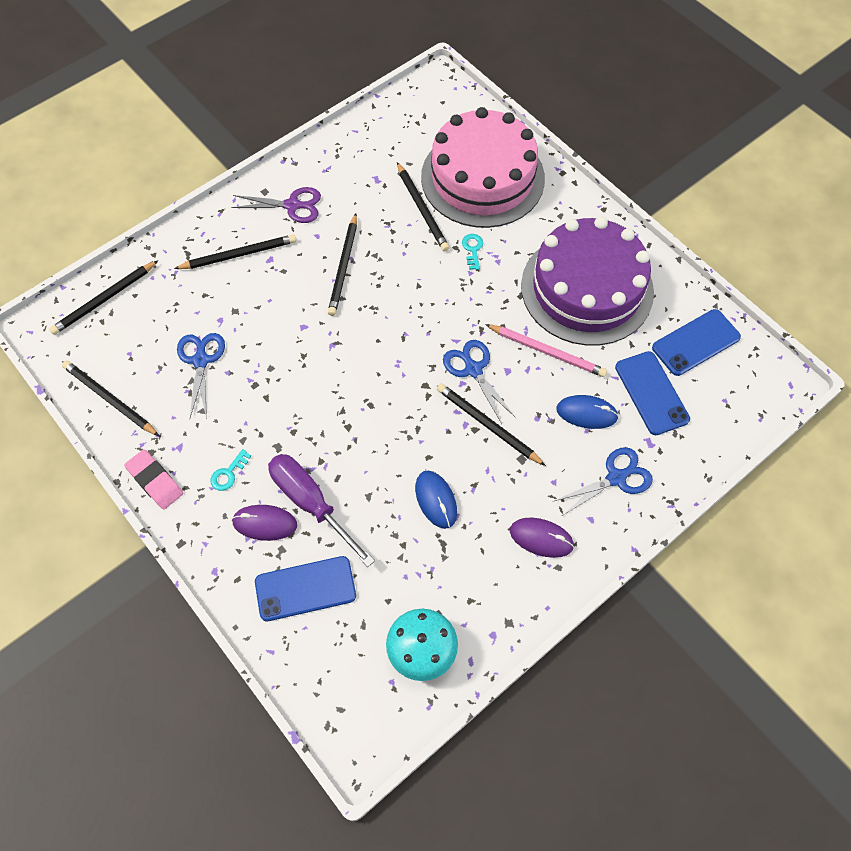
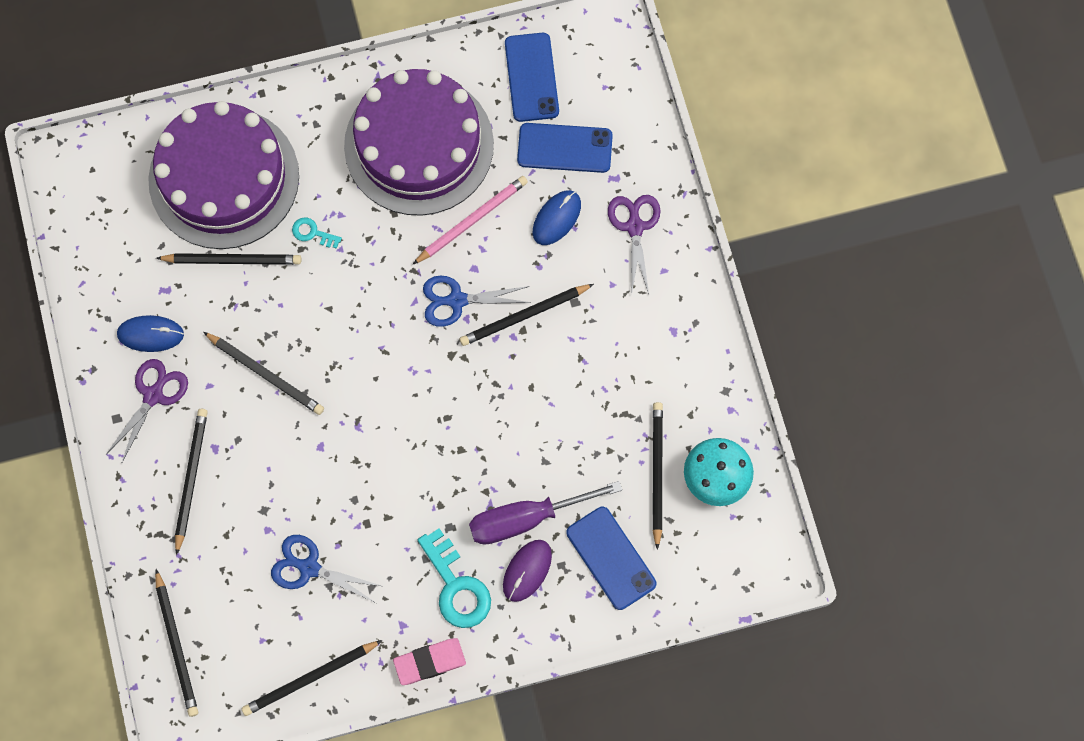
camera: 65 degrees left, 10 degrees up
(228, 473) = (456, 586): turquoise key -> turquoise key, size x1.96
(305, 589) = (611, 558): blue phone -> blue phone turned 45 degrees counterclockwise
(401, 594) = (656, 473): none -> black pencil
(436, 500) = (579, 400): blue mouse -> blue mouse (150, 334)
(482, 178) = (224, 178): pink cake -> purple cake
(541, 538) = (661, 323): purple mouse -> none
(616, 478) = (635, 226): blue scissors -> purple scissors

